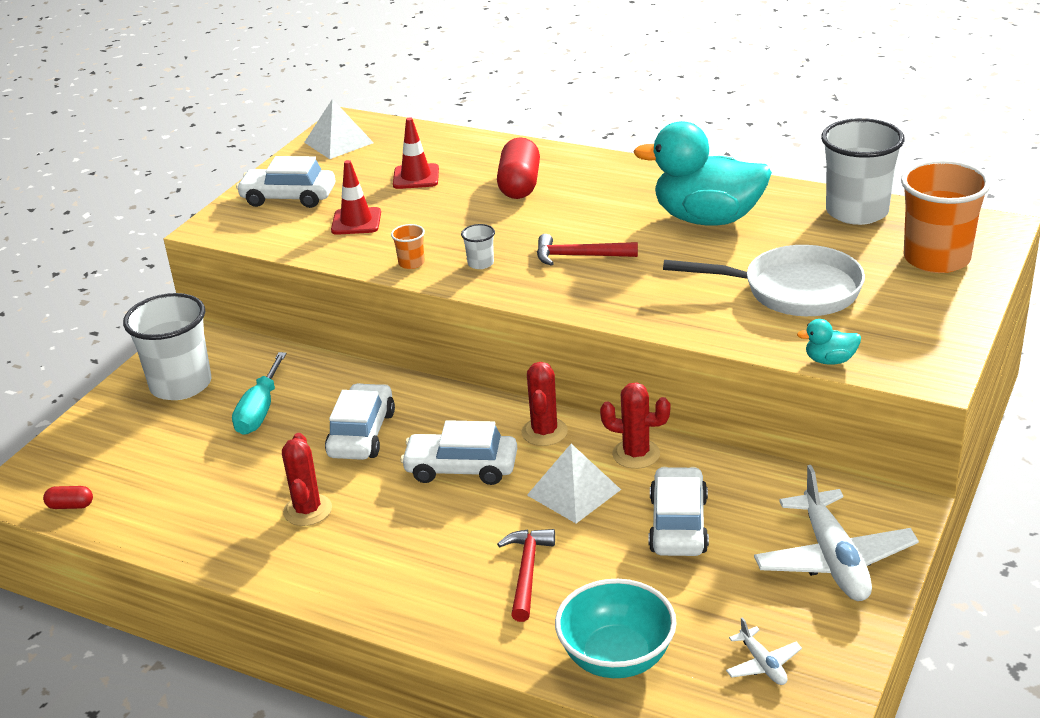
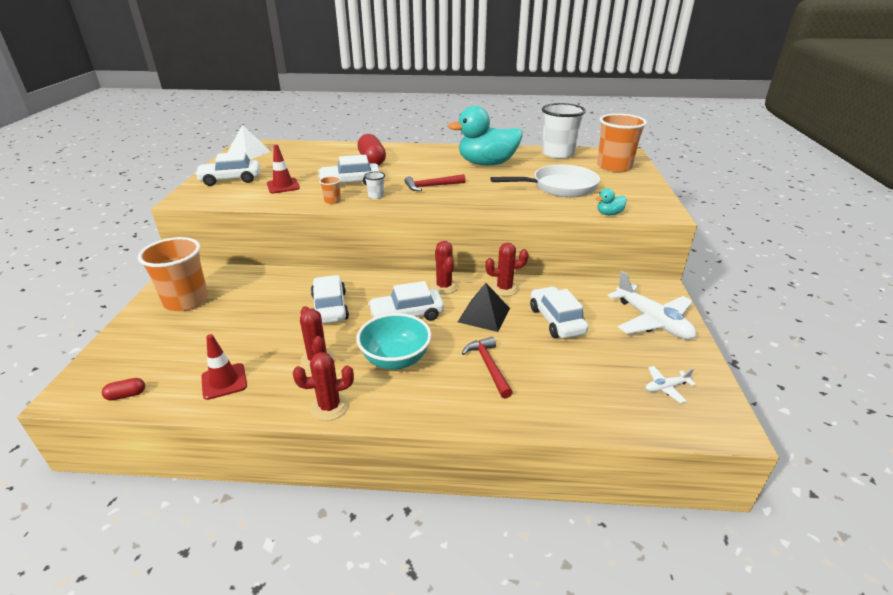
camera: 25 degrees left, 0 degrees up
(181, 385) = (186, 300): white cup -> orange cup
(260, 411) = (252, 306): turquoise screwdriver -> none
(291, 577) = (329, 407): none -> red cactus
(416, 177) = (307, 163): red traffic cone -> red traffic cone (224, 381)
(458, 229) = (350, 183): none -> white car
(574, 492) = (484, 315): white pyramid -> black pyramid
(616, 657) = (581, 405): turquoise bowl -> turquoise bowl (395, 359)
(763, 664) = (666, 387): white plane -> white plane turned 120 degrees clockwise

